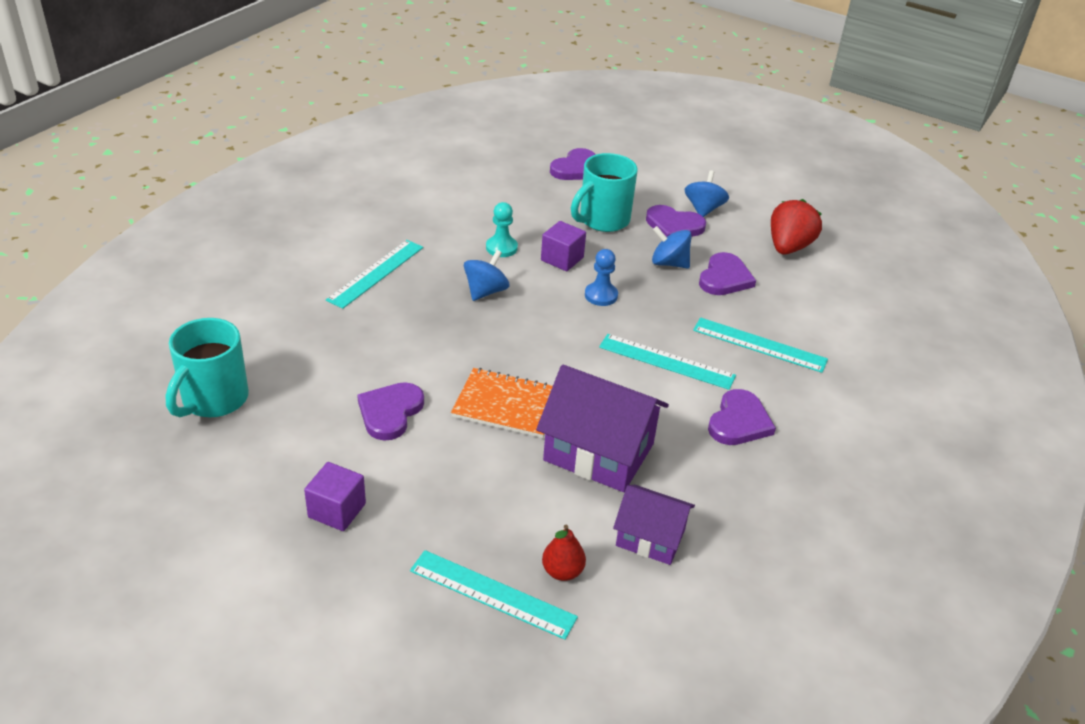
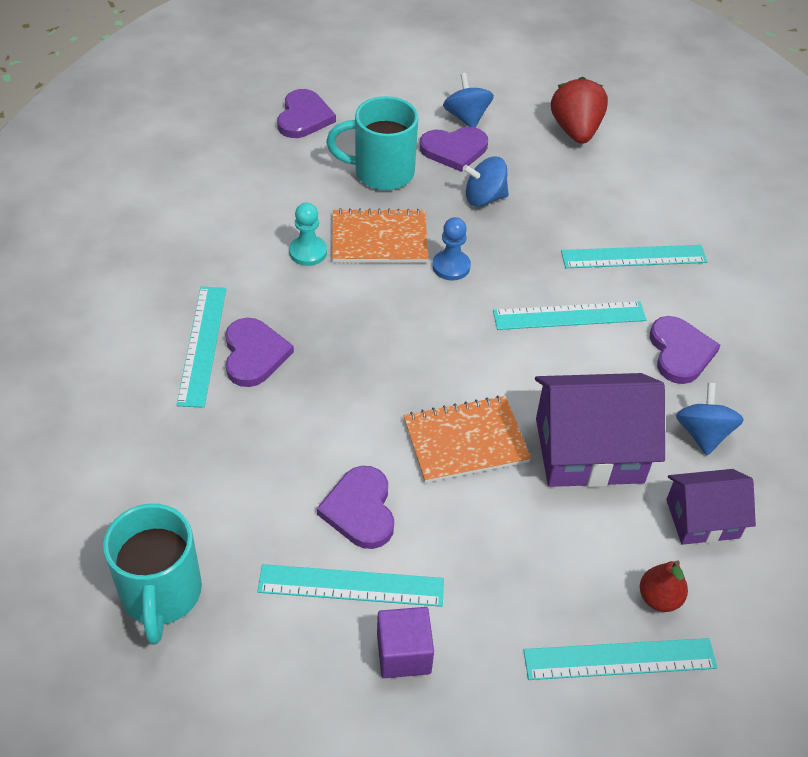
camera: 30 degrees left, 10 degrees up
(340, 453) = (351, 585): none -> turquoise ruler
(485, 291) = (336, 314): blue spinning top -> blue spinning top (703, 433)
(562, 259) = (379, 239): purple cube -> orange notebook
(602, 220) = (381, 172): turquoise mug -> turquoise mug turned 75 degrees clockwise
(724, 278) = (547, 193): purple heart -> purple heart (254, 354)

